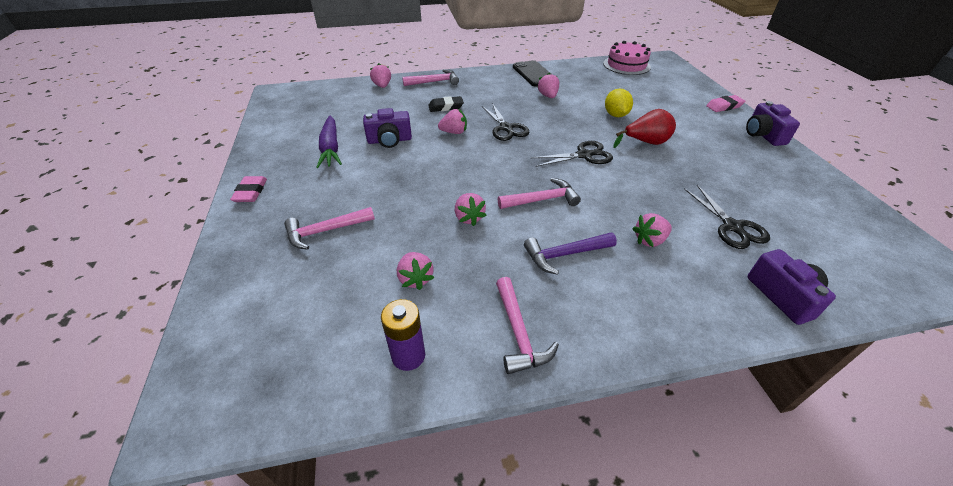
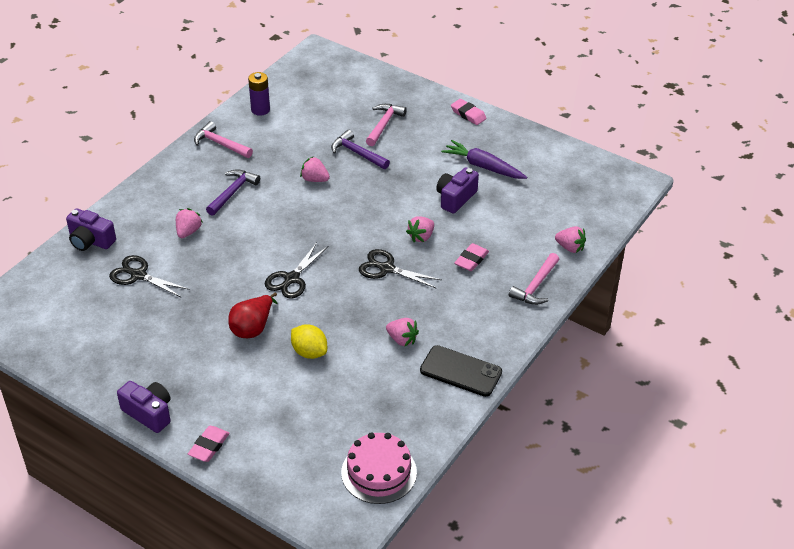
camera: 135 degrees right, 0 degrees up
(395, 218) = (357, 153): none -> purple hammer
(415, 279) = (299, 134): pink strawberry -> none
(446, 107) = (471, 260): black eraser -> pink eraser
(542, 200) = (283, 219): pink hammer -> none

